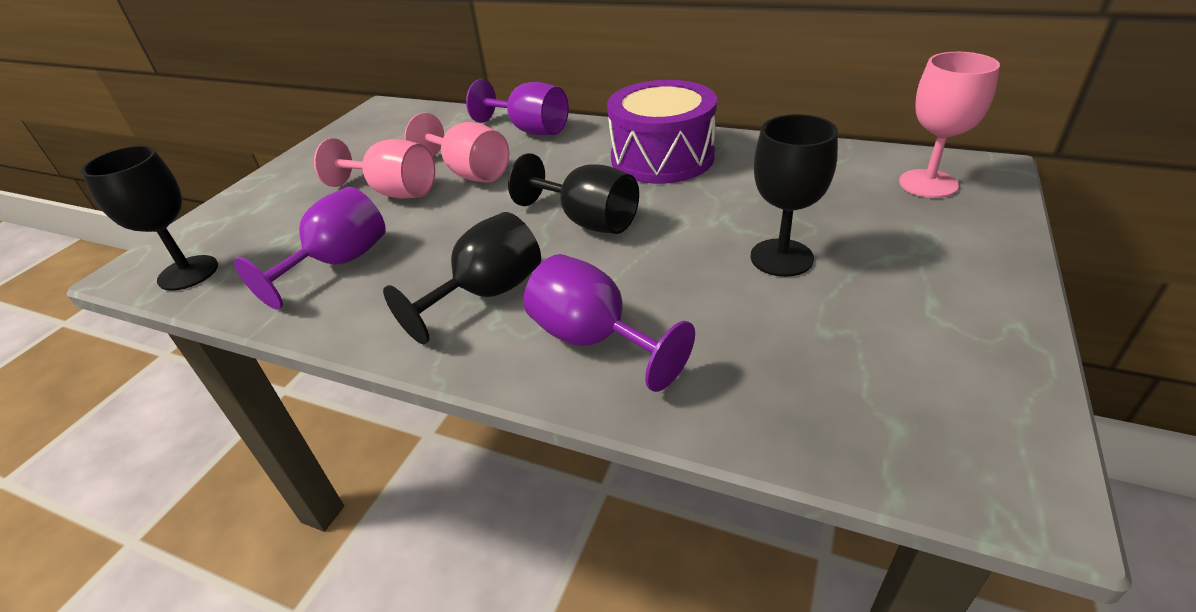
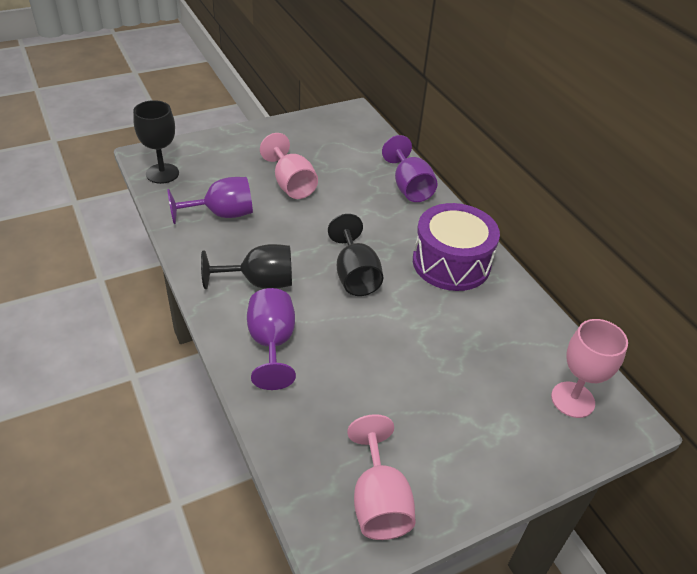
camera: 35 degrees right, 5 degrees up
(470, 173) = (340, 198): pink goblet -> pink goblet (379, 502)
(781, 258) = (414, 374): black goblet -> none

